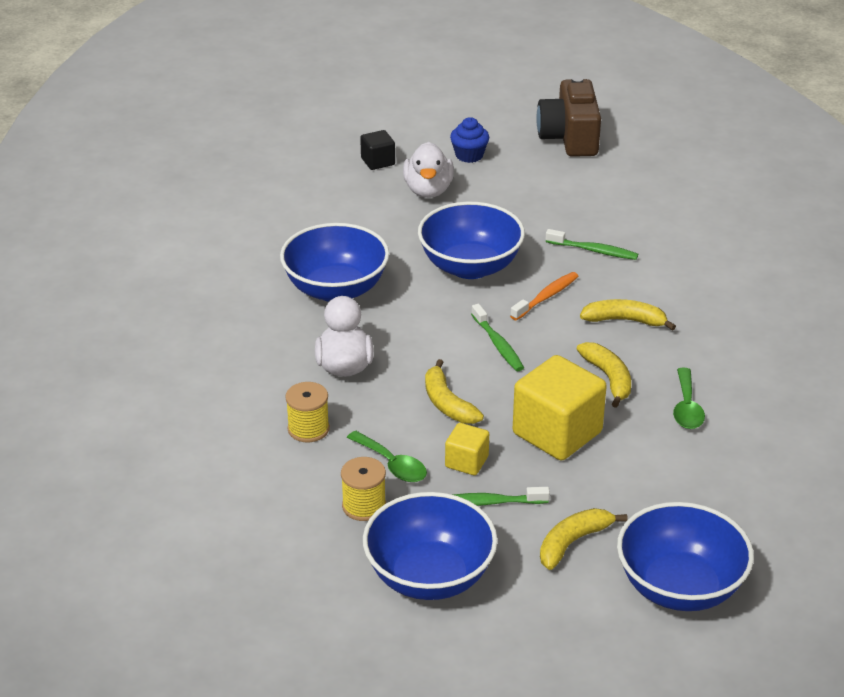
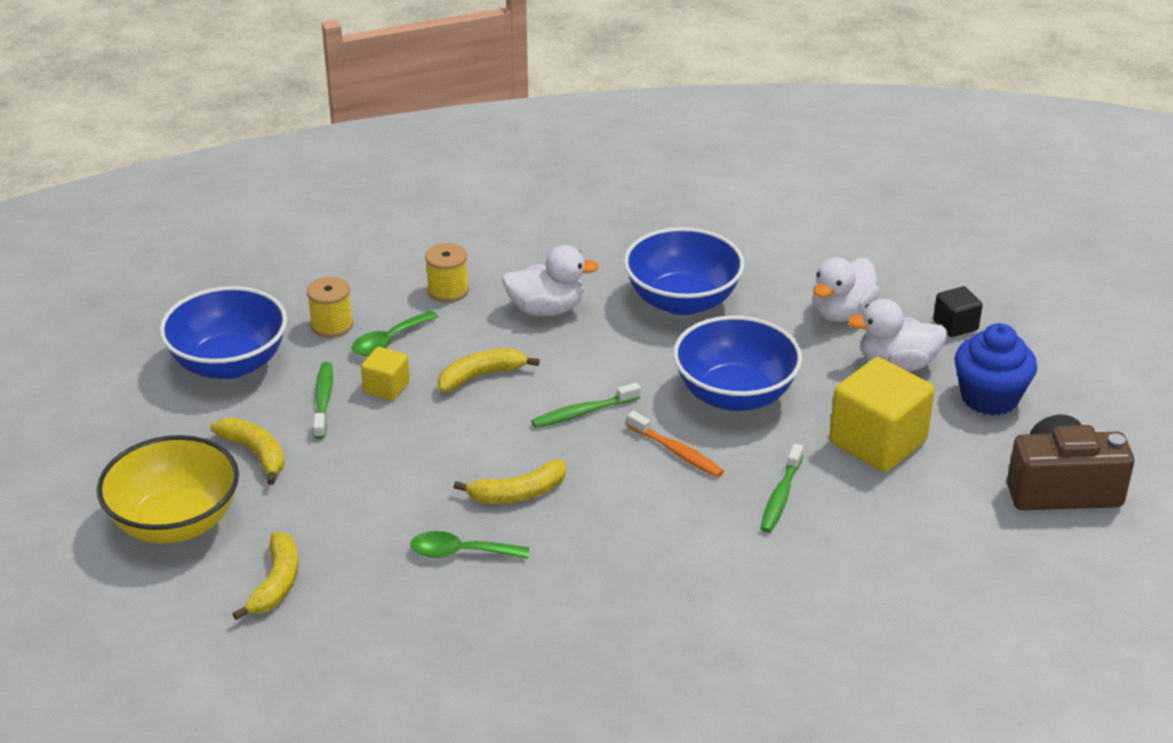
camera: 90 degrees right, 0 degrees up
(358, 211) = (841, 312): none -> white duck
(469, 155) = (989, 397): blue cupcake -> blue cupcake, size x1.56
(557, 433) = (425, 450): yellow cube -> yellow cube (877, 442)
(625, 320) = (631, 514): yellow banana -> yellow banana (276, 583)
(679, 587) = (175, 522): blue bowl -> yellow bowl

